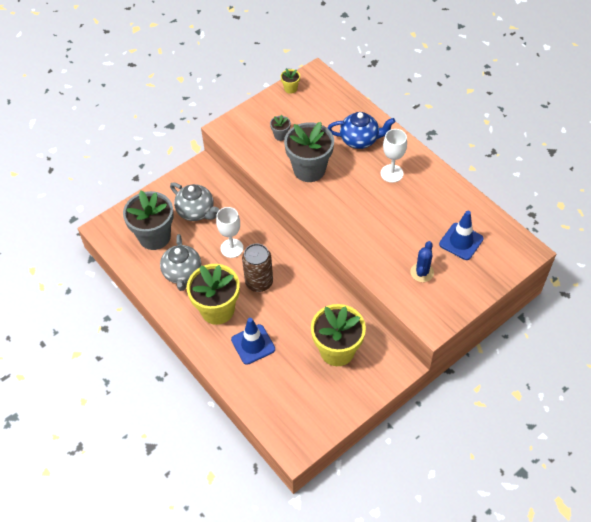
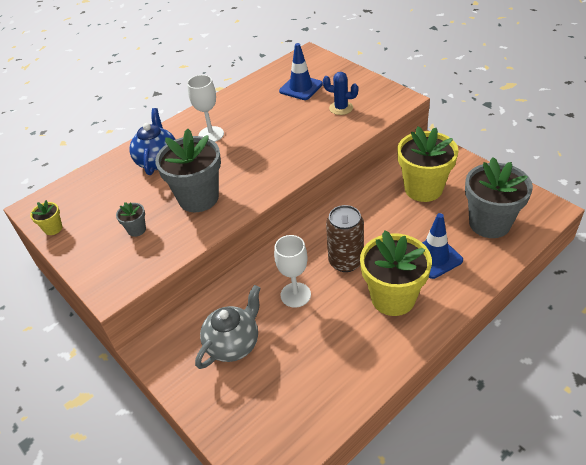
camera: 90 degrees left, 10 degrees down
(154, 236) = (279, 391): grey flower pot -> grey flower pot (489, 223)
(182, 273) = (341, 345): grey teapot -> none

